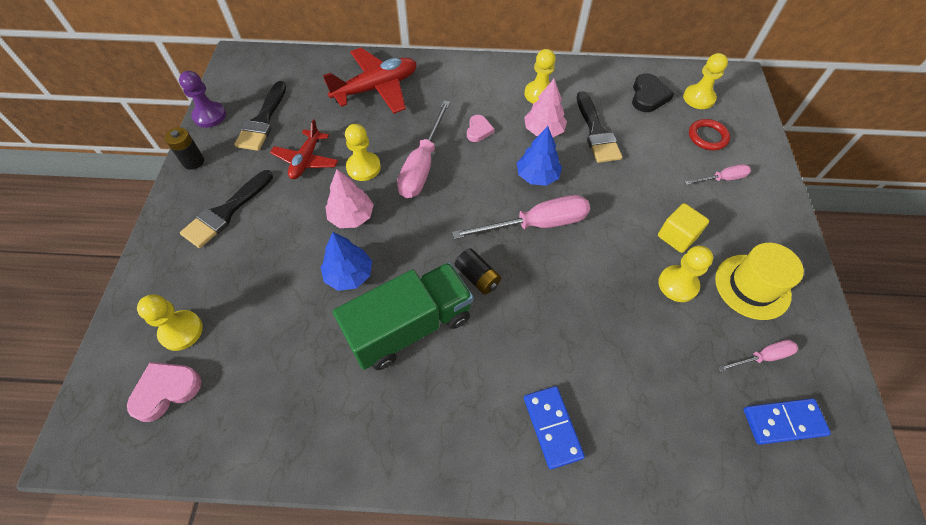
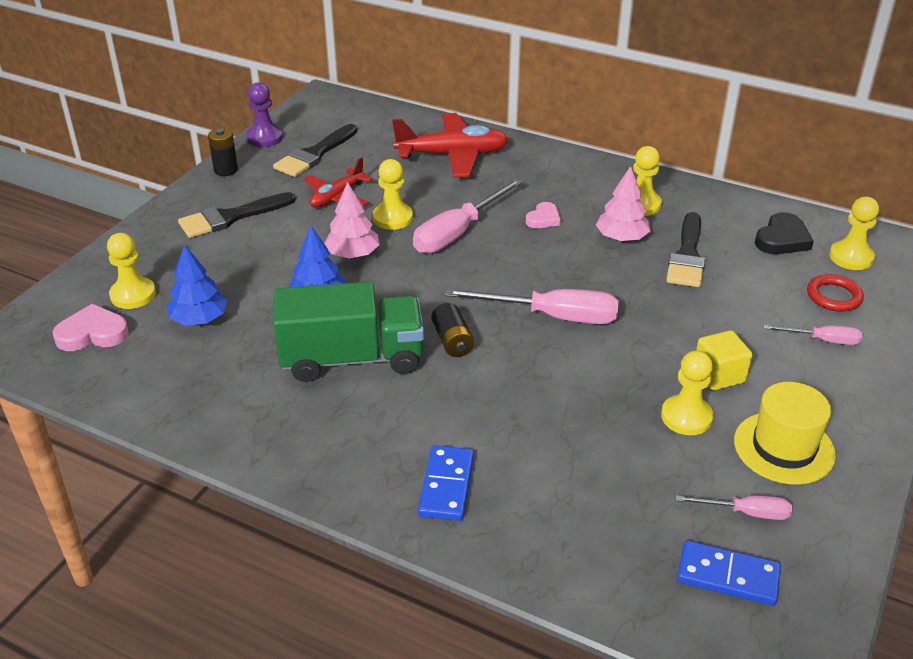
camera: 25 degrees right, 20 degrees down
(537, 176) = (584, 275): blue tree -> blue tree (199, 319)

